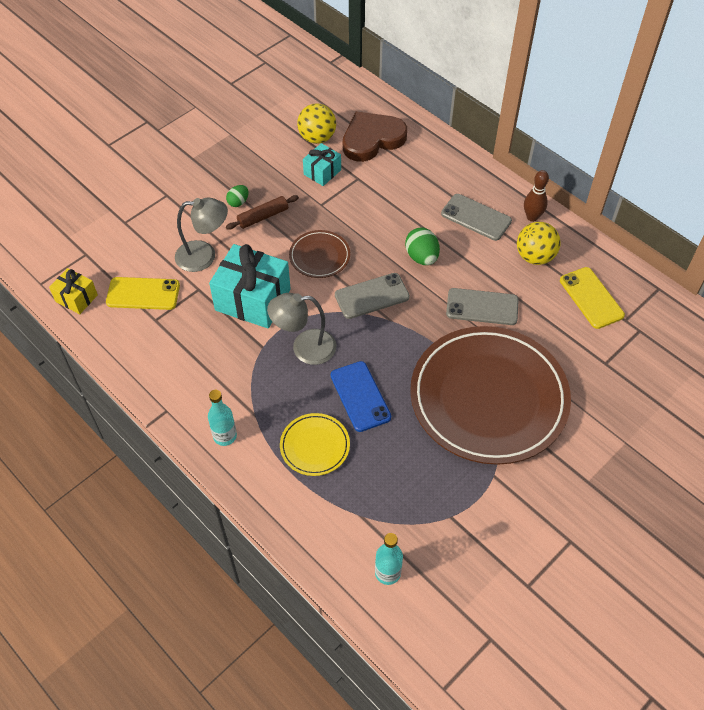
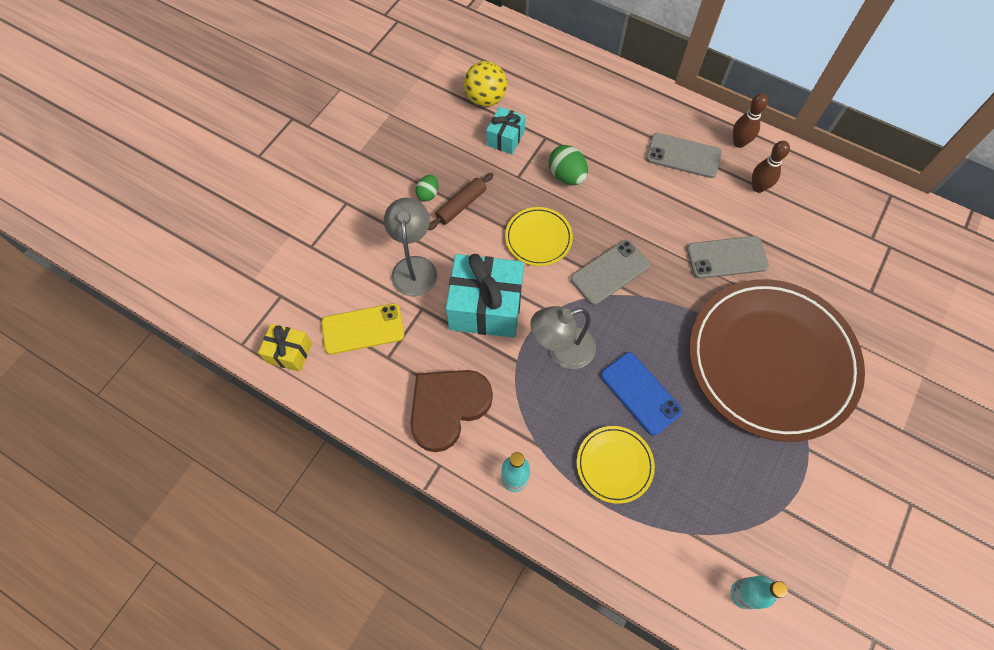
camera: 15 degrees left, 10 degrees up
(204, 256) = (414, 267): grey lamp -> grey lamp turned 75 degrees counterclockwise
(319, 256) = (538, 238): brown plate -> yellow plate
(372, 139) = (544, 88): brown heart -> brown heart (447, 407)
(421, 257) = (645, 214): green egg -> green egg (567, 176)
(535, 257) = (758, 187): yellow ball -> brown bowling pin
(591, 298) = (830, 221): yellow phone -> none

